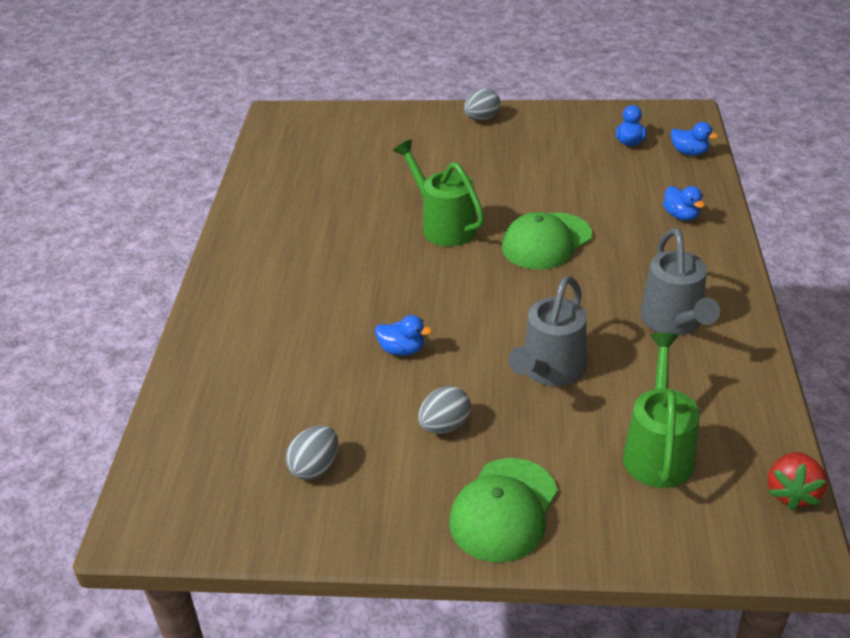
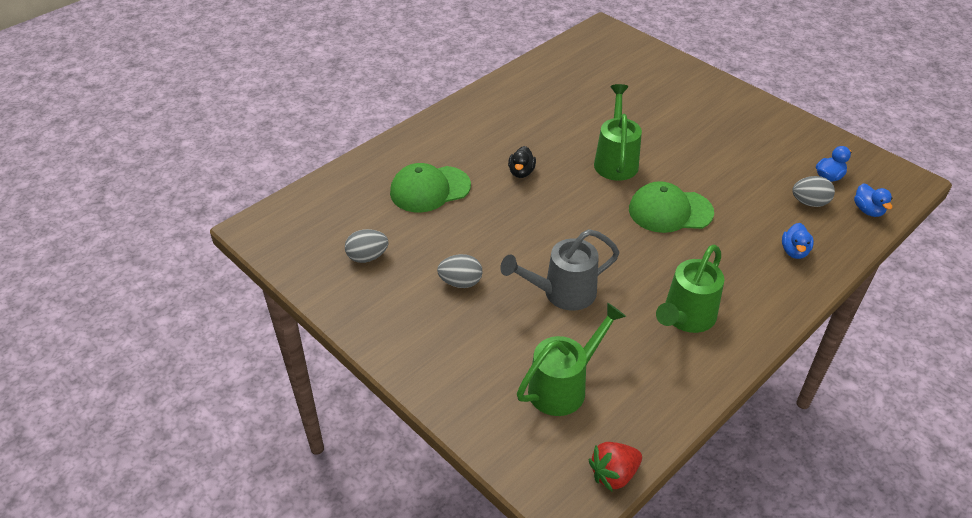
camera: 40 degrees right, 5 degrees up
(368, 287) = (521, 172): none -> black duck
(402, 350) = (493, 222): blue duck -> none
(482, 118) = (738, 101): grey egg -> grey egg (809, 203)
(503, 510) = (432, 351): green cap -> green cap (430, 189)
(674, 322) = (685, 318): grey watering can -> green watering can

